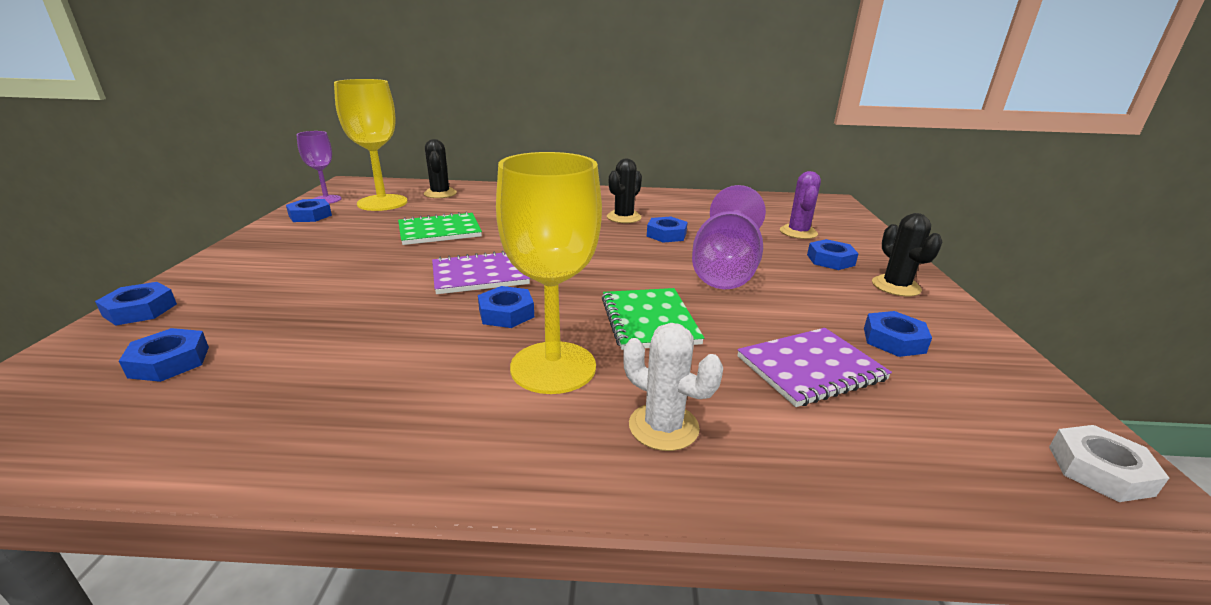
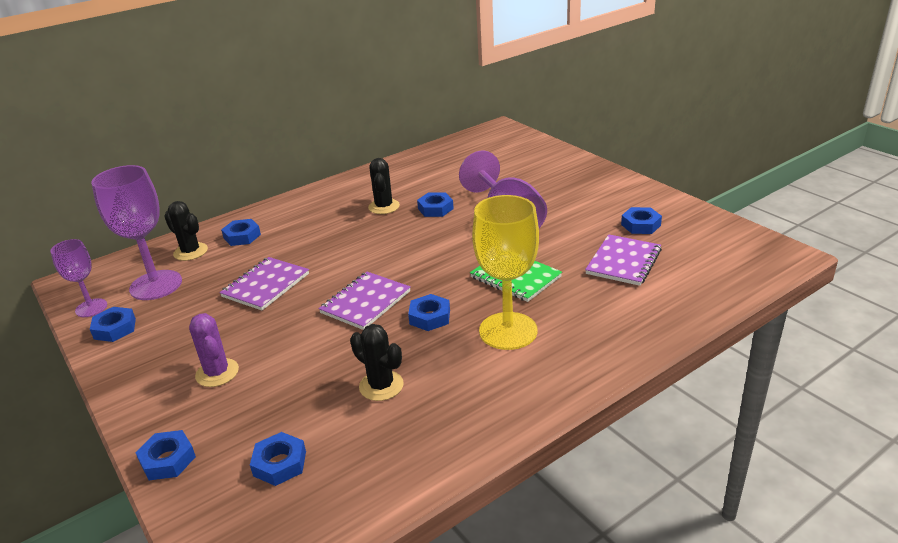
camera: 35 degrees left, 5 degrees up
(382, 203) = (156, 285): yellow goblet -> purple goblet
(439, 231) = (266, 285): green notebook -> purple notebook
(663, 427) = (599, 327): white cactus -> none
(798, 232) = (513, 168): purple cactus -> purple cactus (217, 373)
(830, 260) = (556, 183): blue nut -> blue nut (242, 236)
(896, 286) = (608, 187): black cactus -> black cactus (381, 386)
(1099, 470) = (763, 250): white nut -> none

